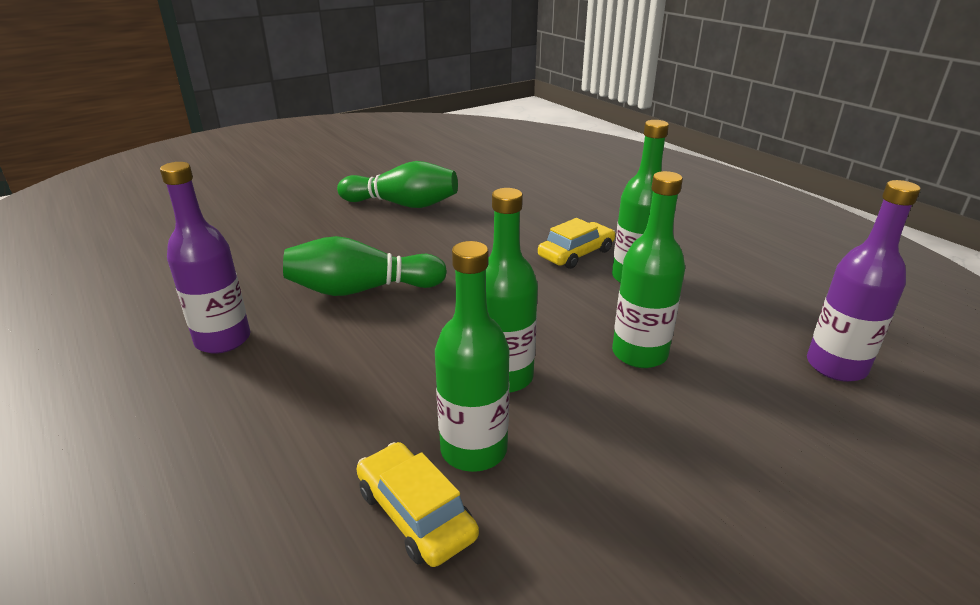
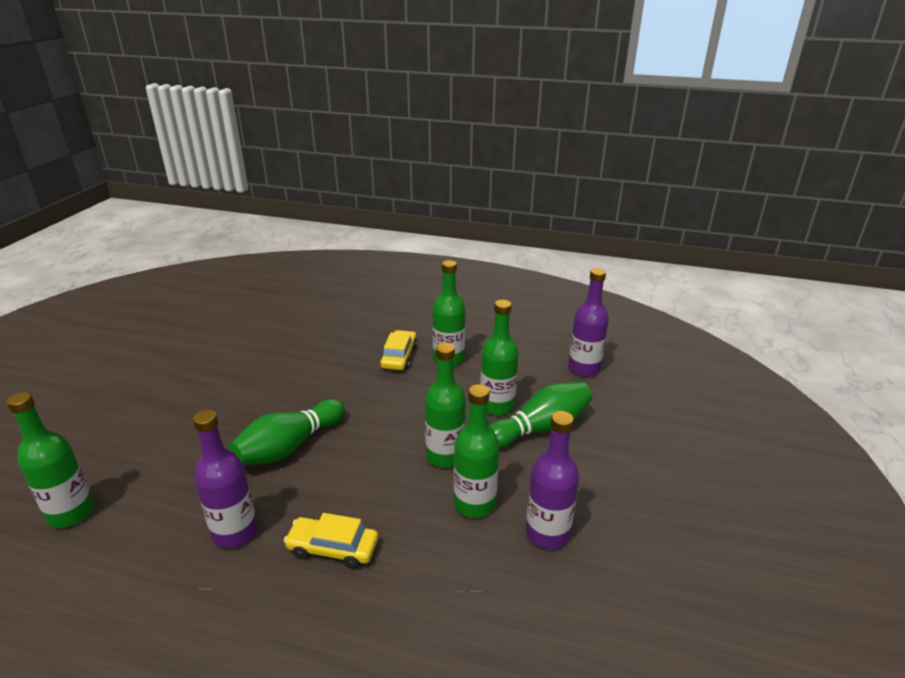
camera: 40 degrees left, 0 degrees up
(150, 263) = (71, 513): none -> green bottle
(403, 204) = (233, 367): green bowling pin -> green bowling pin (540, 428)
(416, 513) = (484, 551): yellow car -> yellow car (333, 548)
(525, 548) = (547, 533): none -> purple bottle

